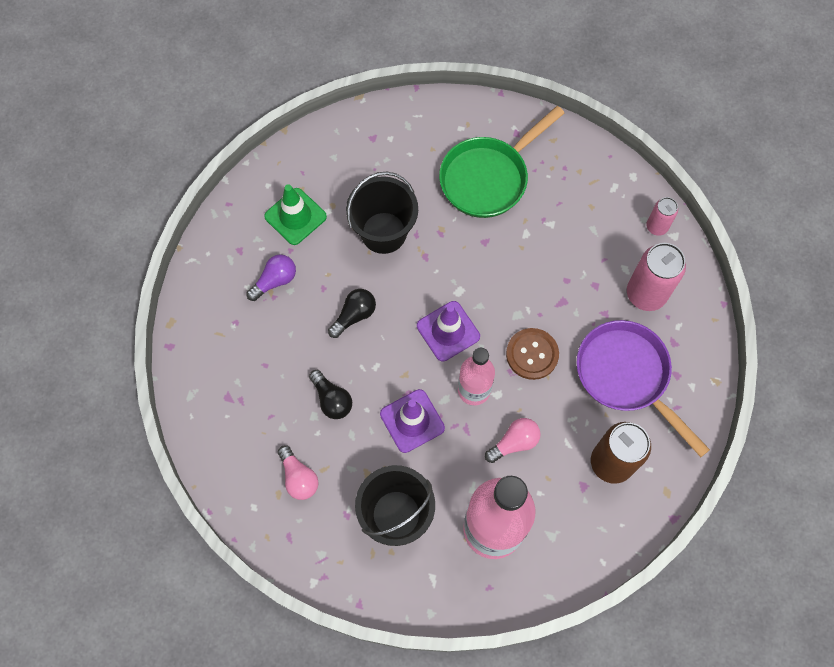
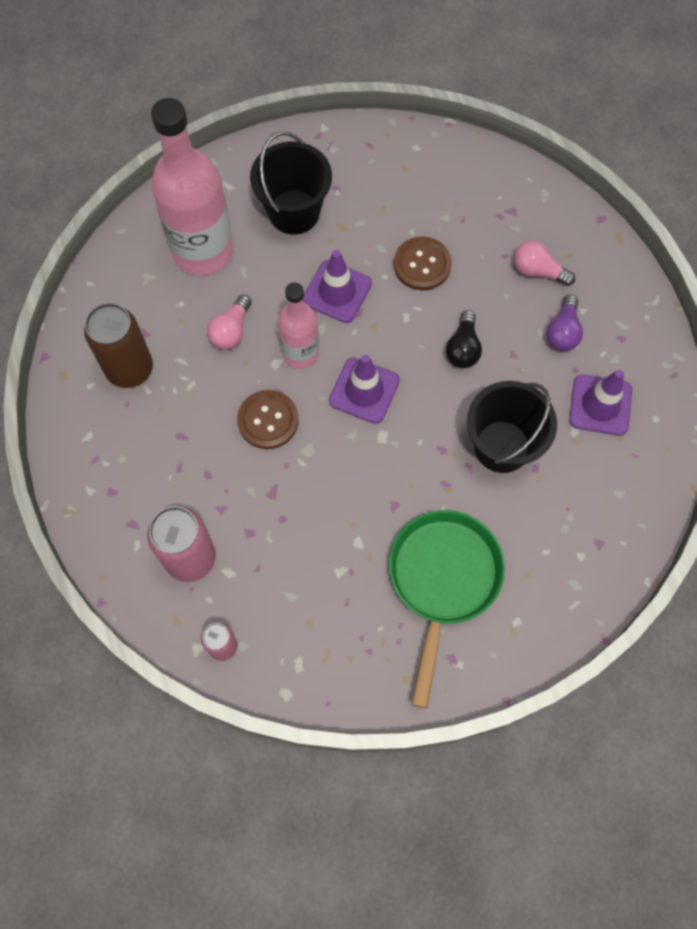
camera: 145 degrees right, 0 degrees up
(295, 216) = (600, 405): green traffic cone -> purple traffic cone
(298, 477) = (398, 189): pink light bulb -> pink light bulb (538, 271)
(332, 399) = (422, 265): black light bulb -> brown button
(627, 376) = (161, 458): purple pan -> none

